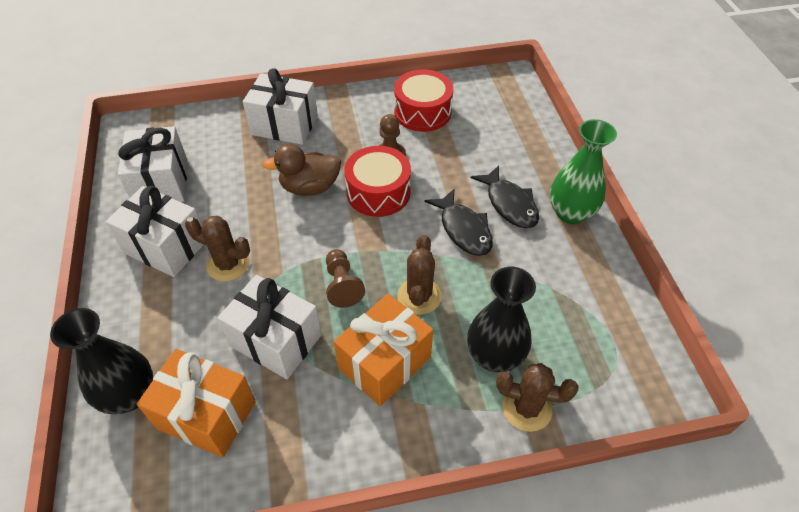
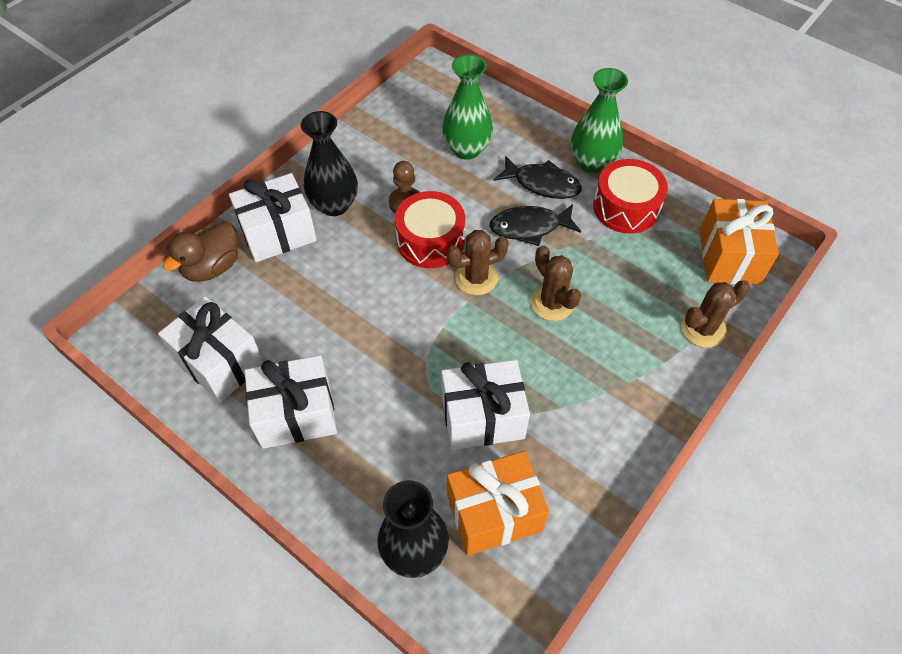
camera: 40 degrees left, 5 degrees up
(228, 264) = (372, 388): brown cactus -> brown cactus (476, 278)
(310, 187) = (367, 275): brown duck -> brown duck (212, 267)
(342, 285) = (485, 336): brown pawn -> none
(384, 363) = (580, 371): orange gift -> orange gift (729, 257)
(422, 112) = (391, 146): red drum -> red drum (626, 207)
(463, 229) = (529, 227): black fish -> black fish turned 150 degrees clockwise
(476, 145) = (467, 149): none -> green vase
(494, 356) = (648, 308): black vase -> black vase (334, 205)

